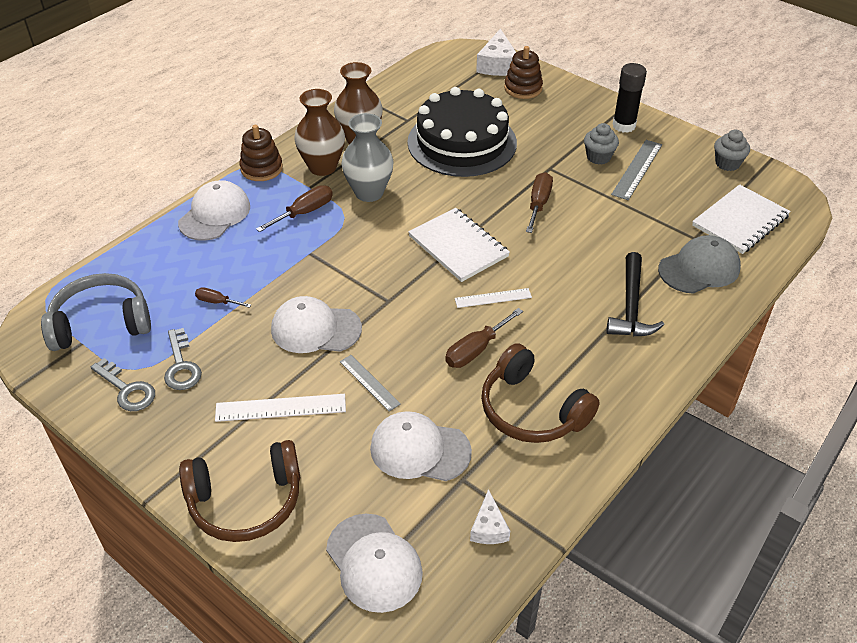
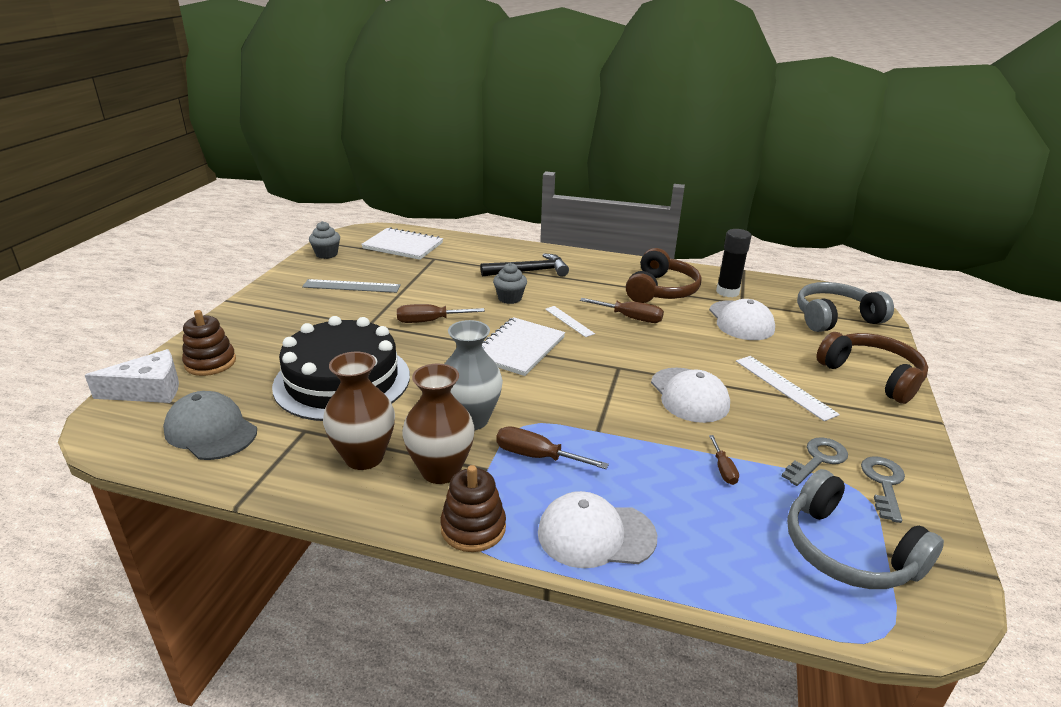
camera: 115 degrees left, 15 degrees down
(369, 382) = (712, 354): grey ruler -> none
(374, 563) = (835, 318): white cap -> grey headphones
(488, 527) = (761, 289): white cheese -> none
(598, 157) = (339, 304): grey cupcake -> grey cupcake (510, 298)
(624, 125) = (279, 299): black glue stick -> black glue stick (727, 292)
(699, 268) = (469, 254): grey cap -> grey cap (211, 431)

